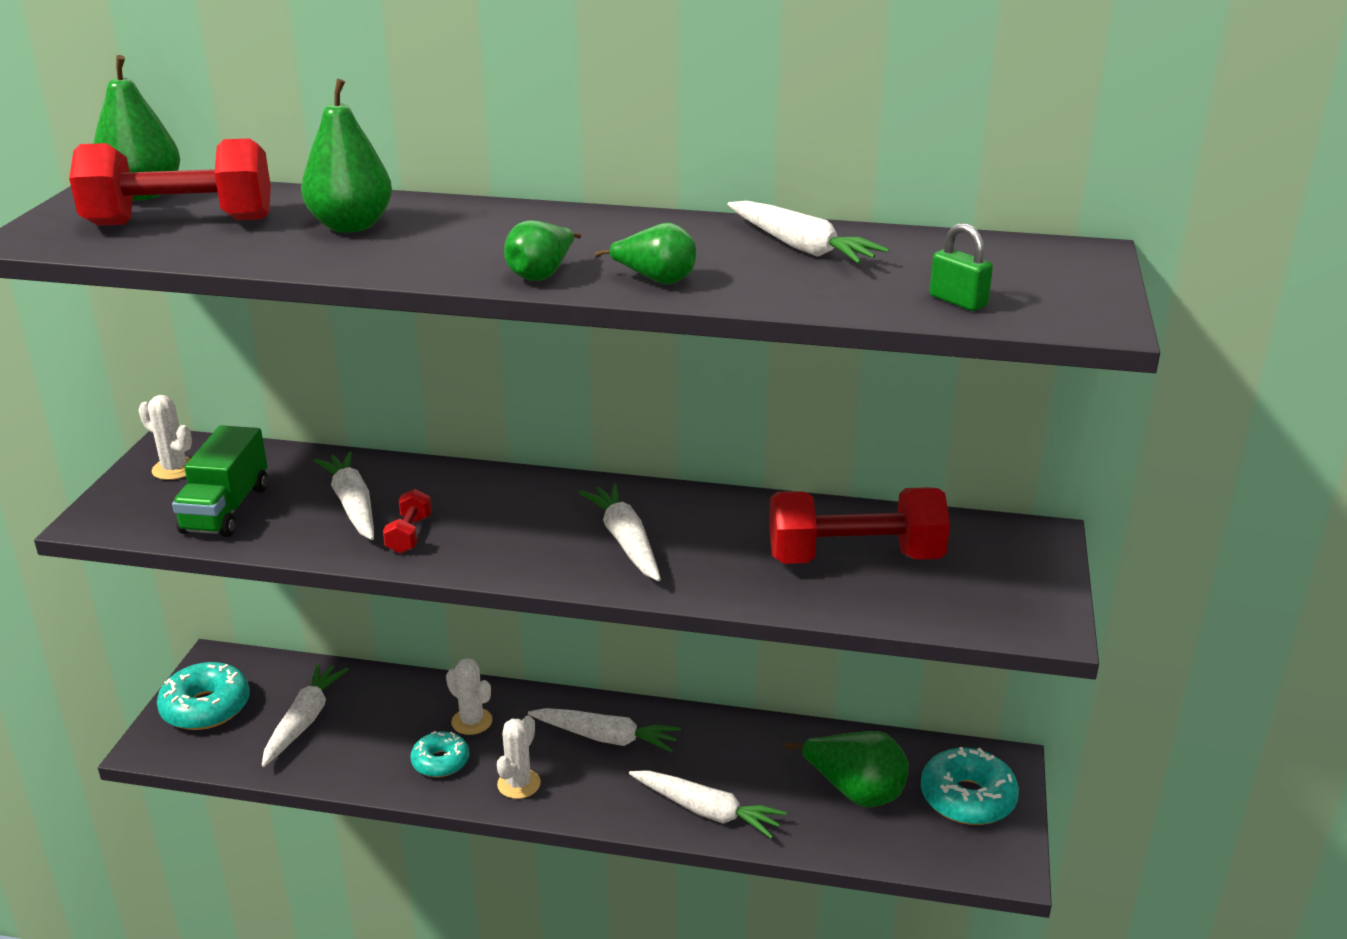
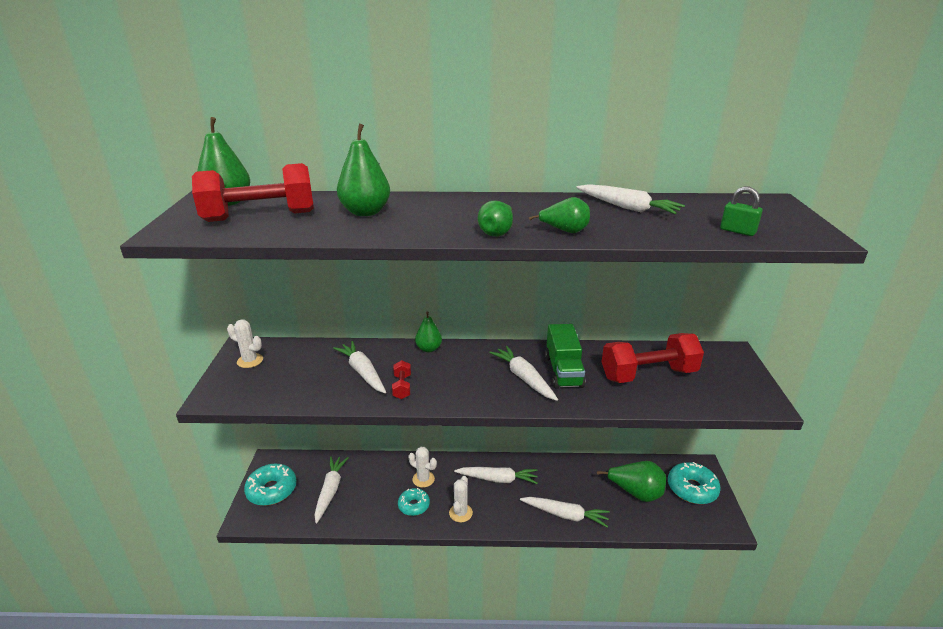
camera: 10 degrees left, 0 degrees up
(226, 509) = (289, 382): green truck -> green truck (563, 371)
(481, 478) = (429, 349): none -> green pear

